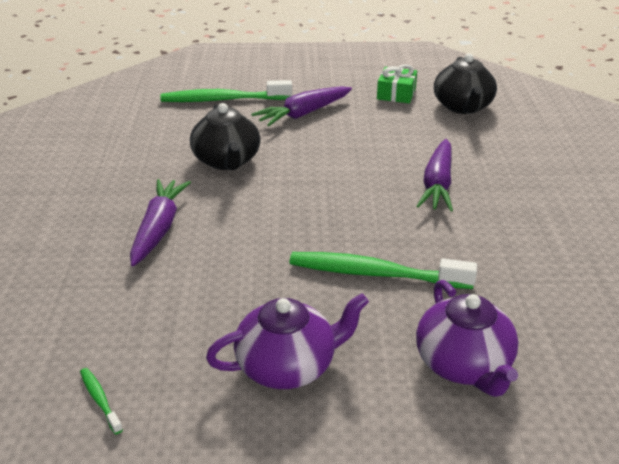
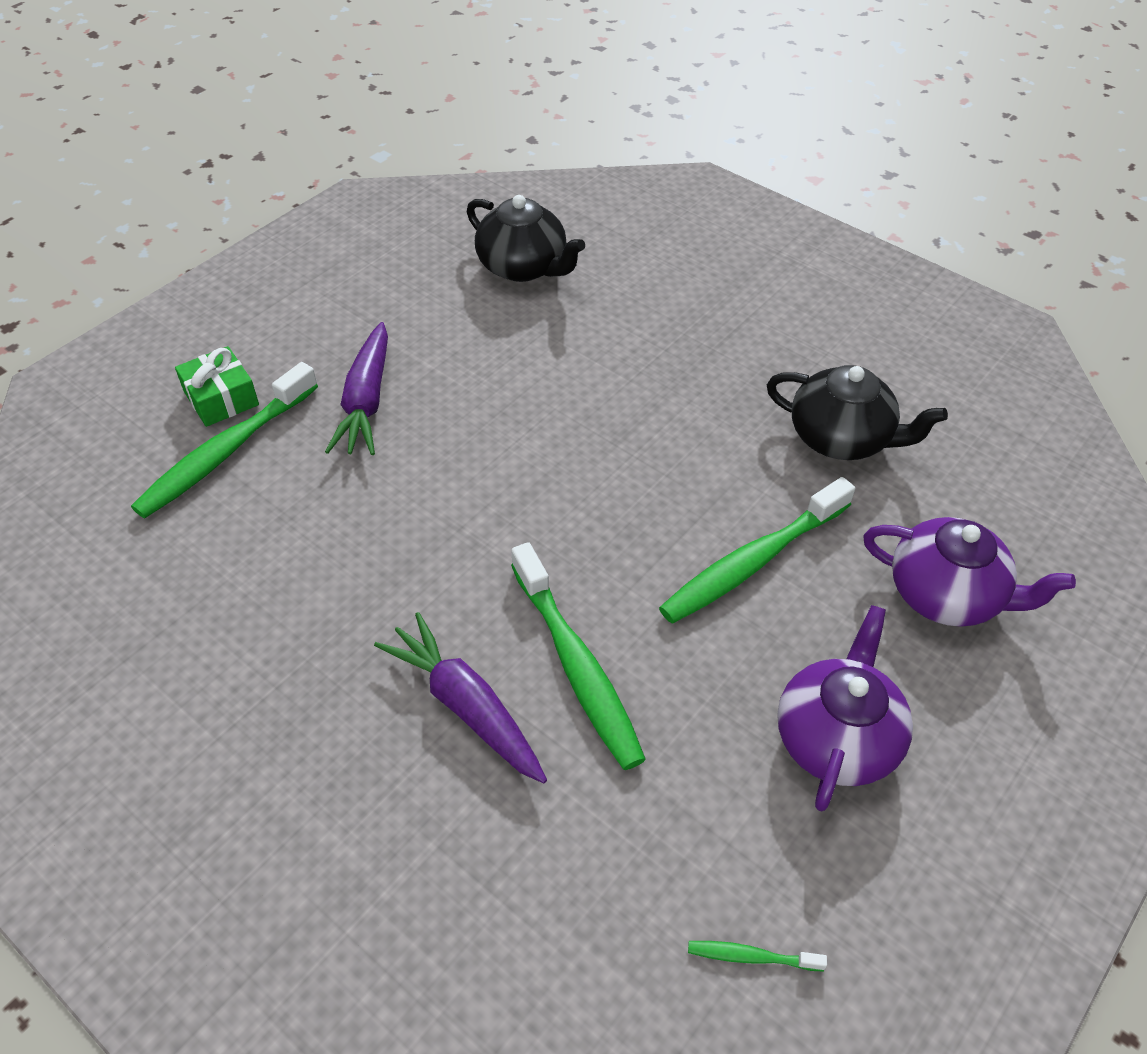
camera: 50 degrees left, 15 degrees up
(223, 249) = (576, 666): none -> green toothbrush
(227, 161) = (387, 544): black teapot -> black teapot (841, 438)
(396, 94) = (426, 294): green gift -> green gift (221, 398)
(437, 184) = (648, 399): purple carrot -> none

